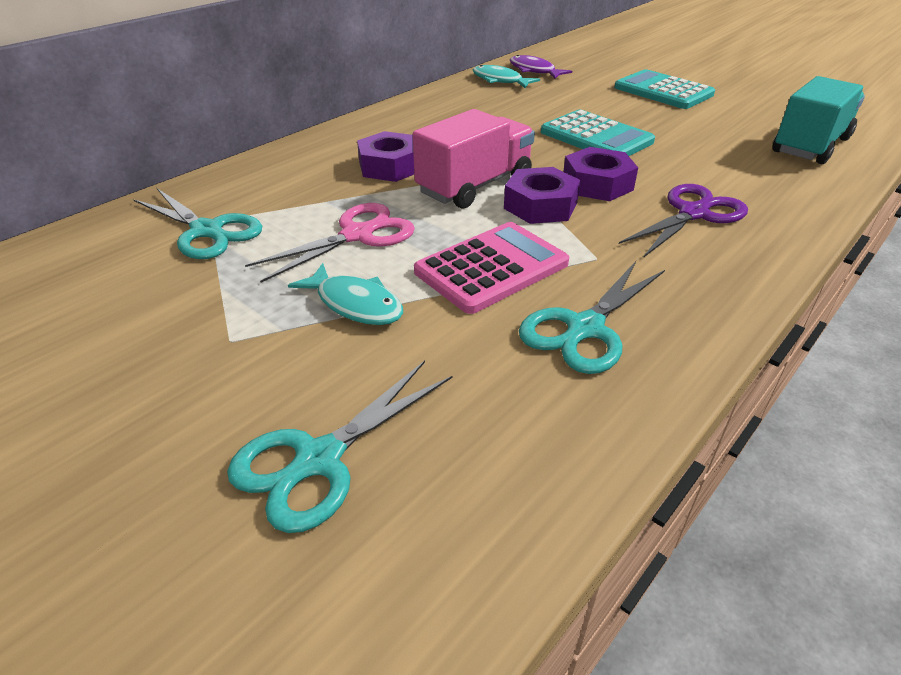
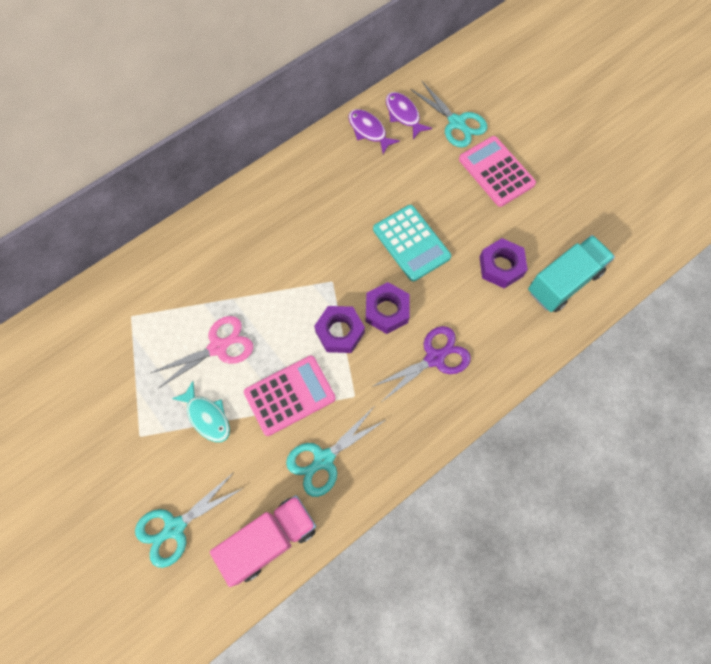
camera: 10 degrees right, 30 degrees up
(207, 231) = (129, 327): turquoise scissors -> turquoise scissors (456, 123)
(390, 166) = (253, 263): purple nut -> purple nut (501, 266)
(475, 186) = (304, 299): pink truck -> pink truck (269, 540)
(500, 81) = (369, 131): turquoise fish -> purple fish
(663, 91) = (496, 172): turquoise calculator -> pink calculator

